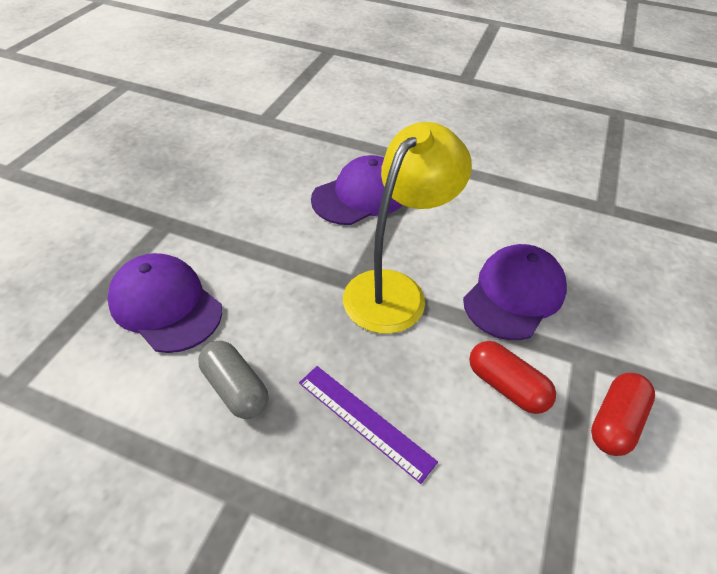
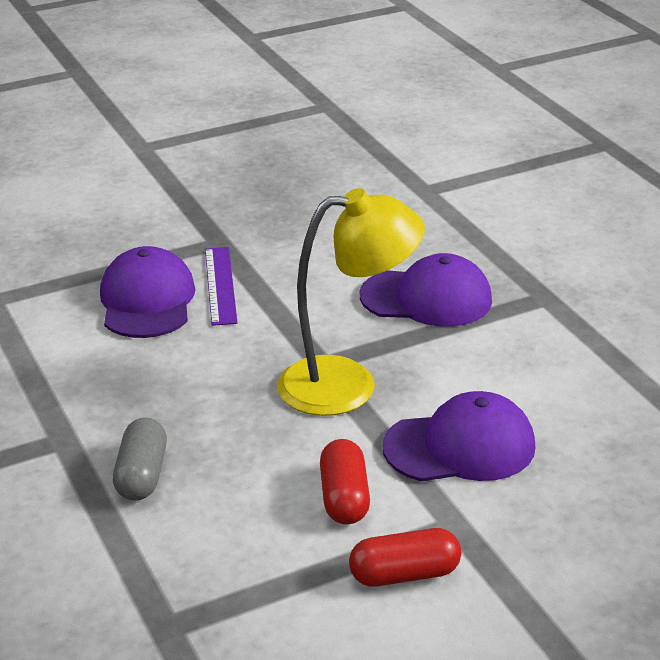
camera: 45 degrees right, 15 degrees down
(235, 388) = (131, 379): grey capsule -> grey capsule (142, 475)
(364, 421) = (196, 450): purple ruler -> purple ruler (220, 285)

